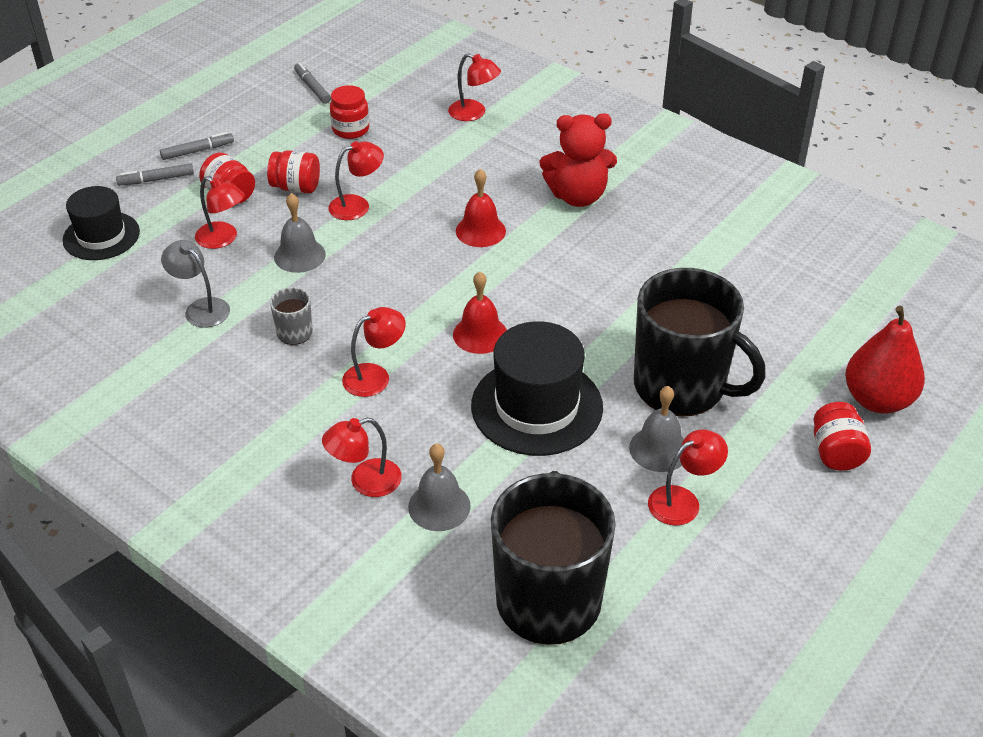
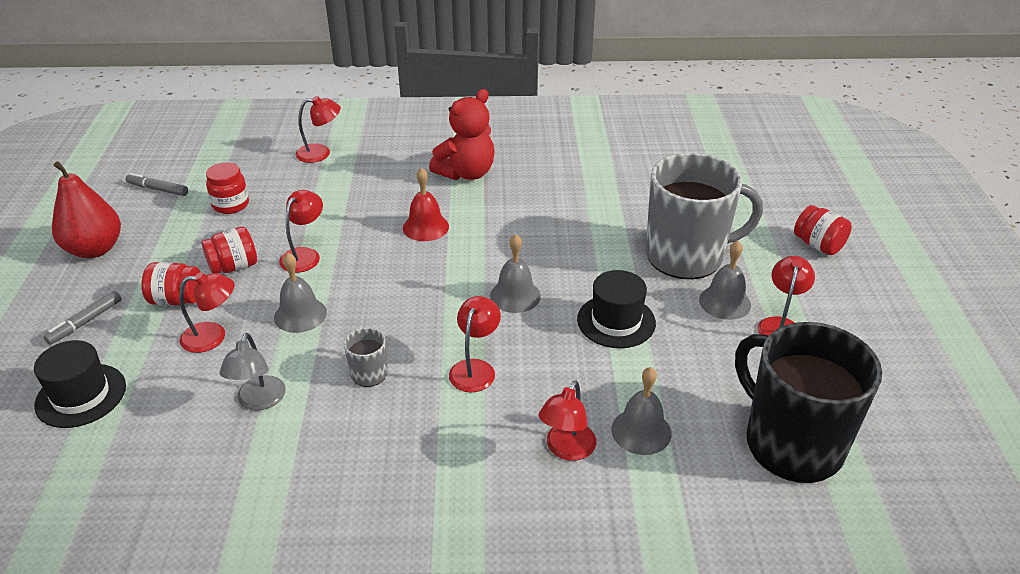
camera: 40 degrees left, 5 degrees down
(197, 151) = (102, 281): grey marker -> none
(201, 308) = (259, 401): grey lamp -> grey lamp turned 90 degrees counterclockwise
(480, 334) = (515, 296): red bell -> grey bell
(537, 406) = (616, 321): black hat -> black hat, size x0.66
(681, 386) = (686, 256): black mug -> grey mug
(877, 400) = (797, 203): red pear -> red pear (95, 249)

